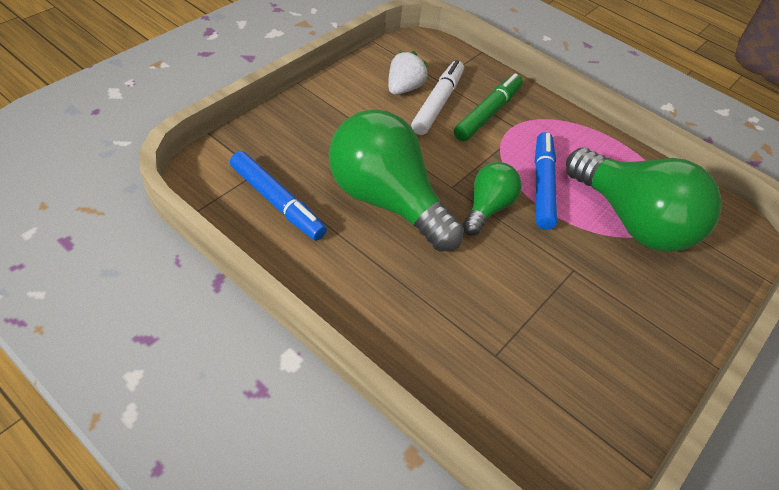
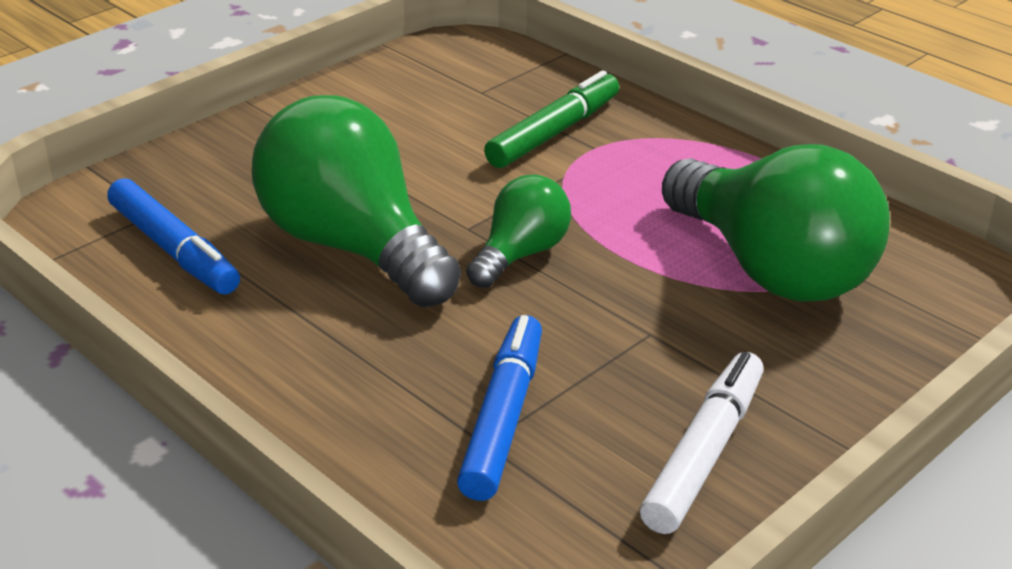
camera: 10 degrees right, 15 degrees down
(404, 88) = (420, 103): white strawberry -> none
(437, 103) = (471, 121): white marker -> white marker (704, 453)
(542, 185) = (624, 224): blue marker -> blue marker (503, 418)

